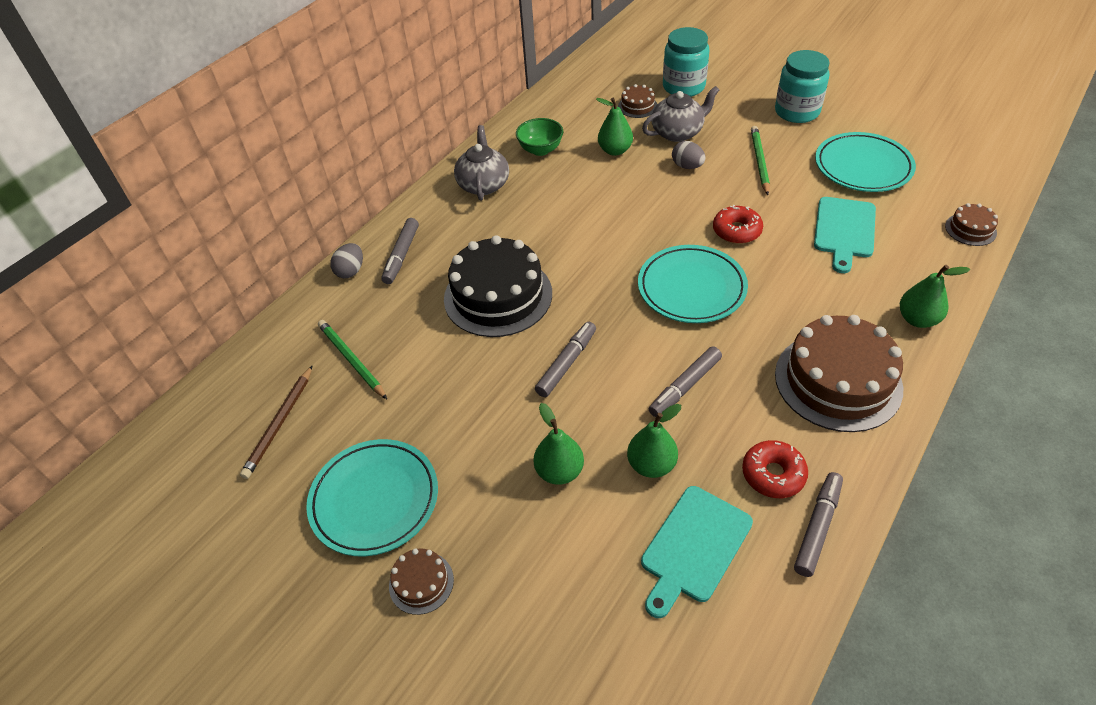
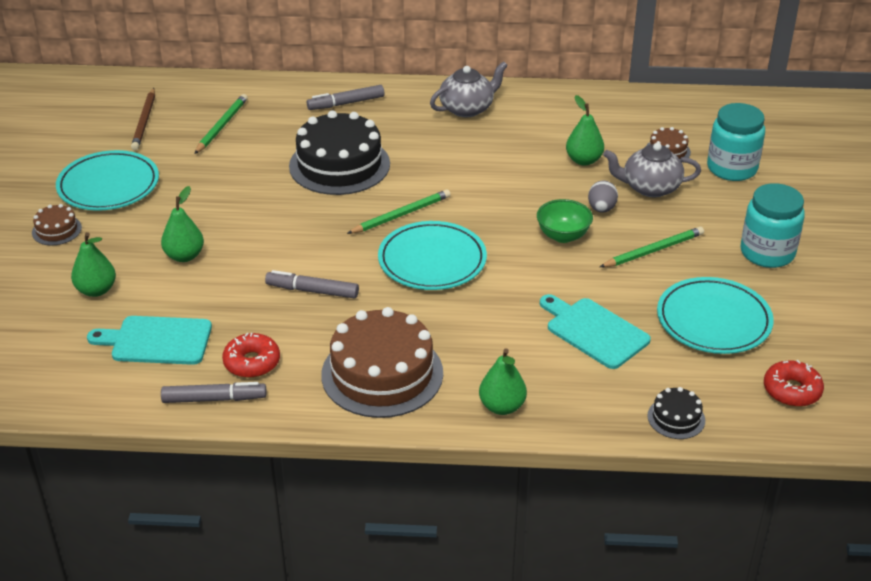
camera: 55 degrees right, 10 degrees down
(280, 424) = (144, 121): brown pencil -> brown pencil turned 75 degrees counterclockwise
(350, 271) = (310, 88): grey egg -> none
(540, 150) = (543, 120): green bowl -> green bowl (563, 236)
(566, 363) = (292, 223): grey marker -> none
(609, 283) = (401, 215): none -> green pencil
(651, 465) = (220, 297): green pear -> green pear (96, 290)
(678, 132) = (650, 187): grey teapot -> grey teapot turned 150 degrees clockwise
(736, 231) = (532, 265): red donut -> red donut (791, 390)
(844, 230) = (594, 331): turquoise cutting board -> turquoise cutting board turned 60 degrees clockwise
(970, 229) = (676, 418): brown cake -> black cake

